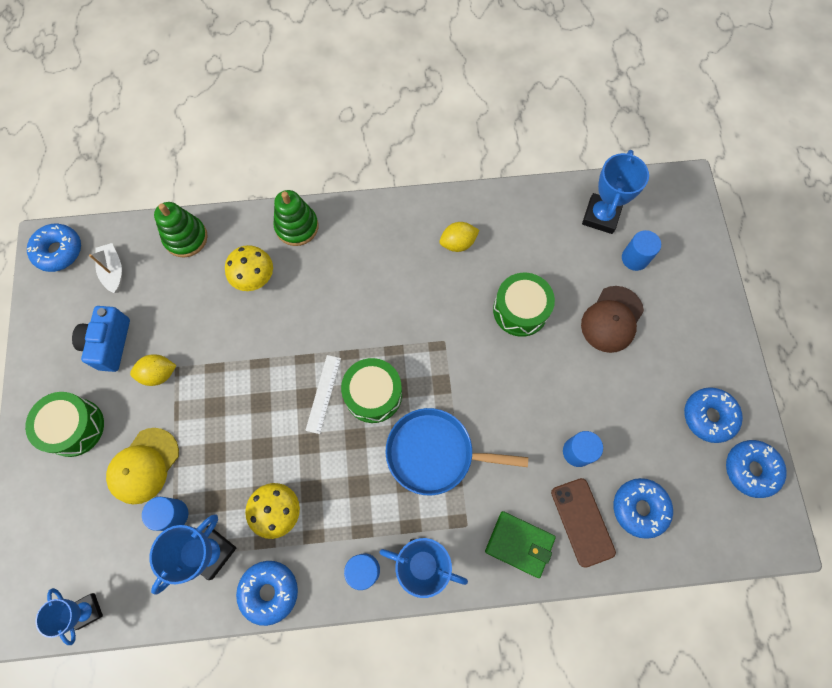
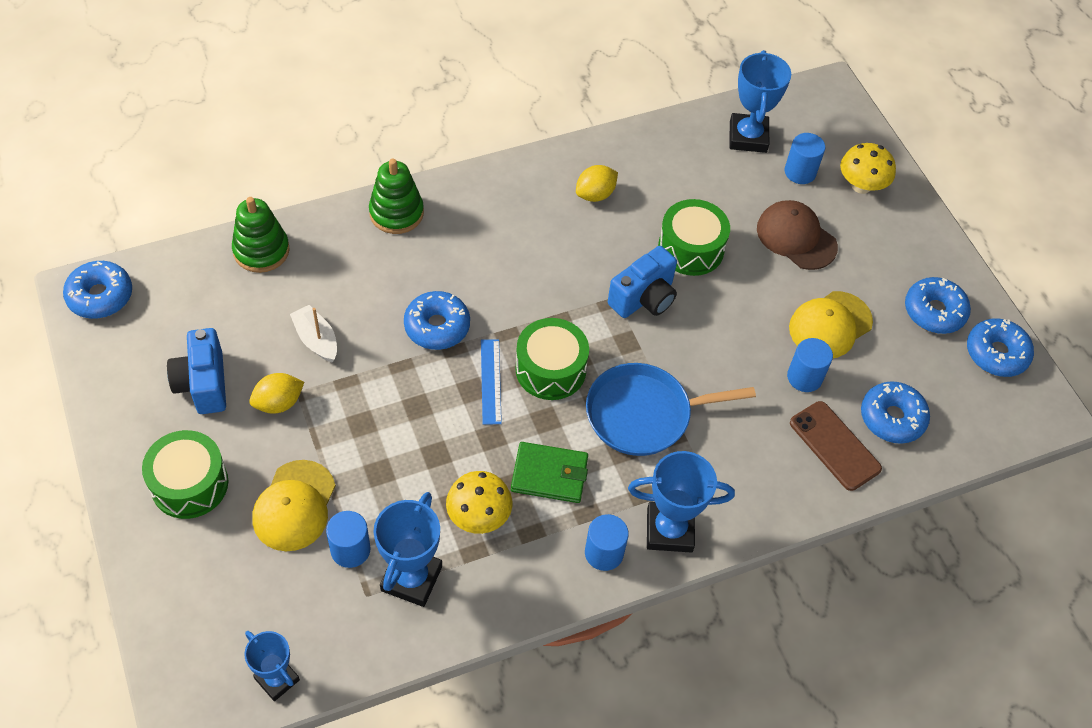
camera: 20 degrees left, 15 degrees down
(113, 271) = (180, 304): white boat -> white boat (316, 340)
(254, 277) = (363, 276): yellow mushroom -> yellow mushroom (861, 185)
(269, 591) = (498, 603): blue donut -> blue donut (437, 326)
(323, 393) = (491, 381): white ruler -> blue ruler
(467, 347) = (644, 298): none -> blue camera
(519, 544) = (772, 484): green wallet -> green wallet (549, 474)
(612, 319) = (796, 237): brown cap -> brown cap turned 120 degrees clockwise
(614, 408) = (830, 325): none -> yellow cap

